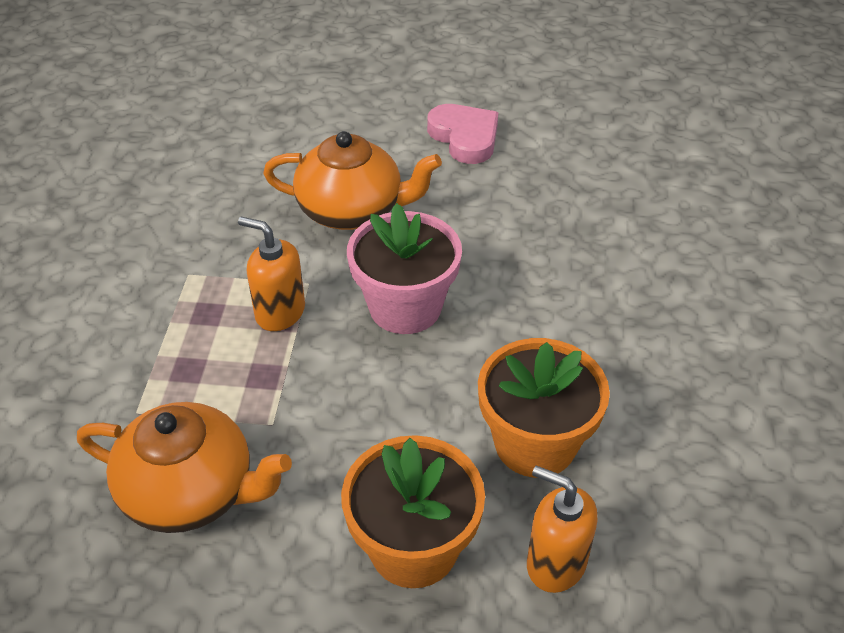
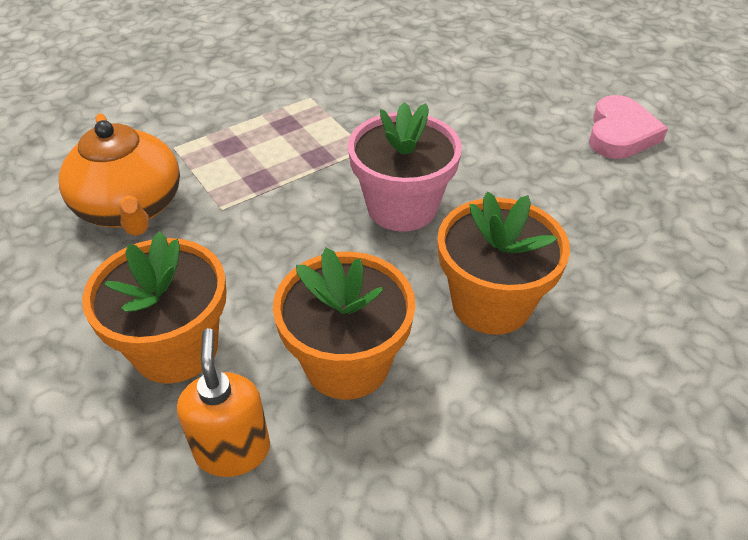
camera: 50 degrees right, 0 degrees up
(279, 312) = (323, 153): orange soap dispenser -> none
(352, 210) = (461, 127): orange teapot -> none
(557, 325) = (491, 303): none -> orange flower pot

